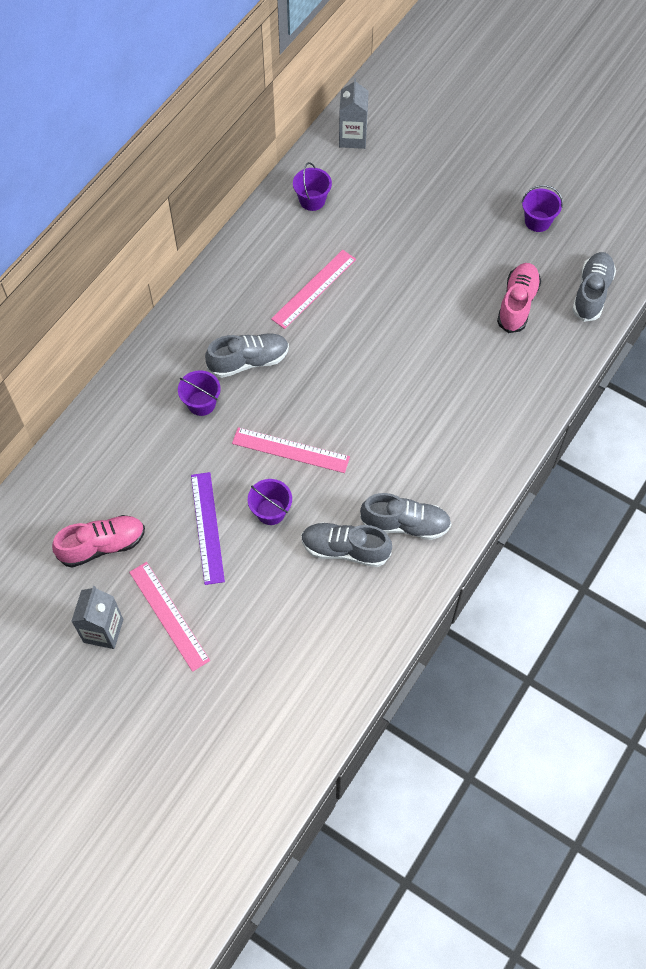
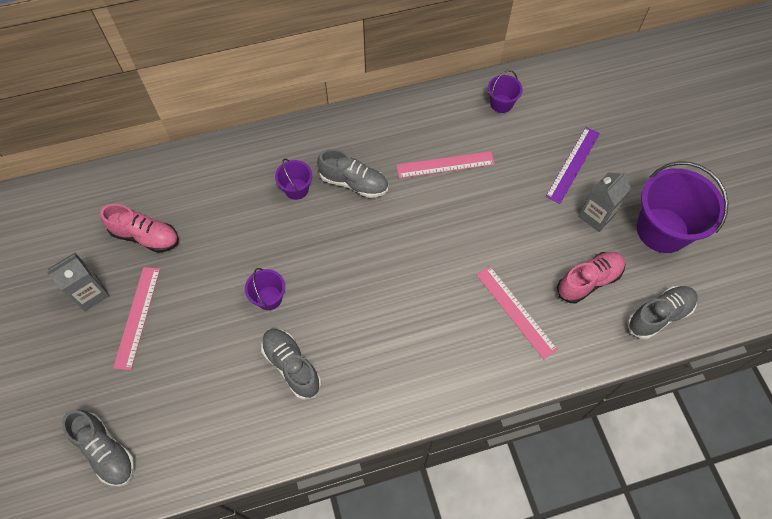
camera: 40 degrees right, 0 degrees up
(207, 527) = (218, 276): purple ruler -> purple ruler (572, 164)
(290, 450) = (323, 265): pink ruler -> pink ruler (516, 311)
(352, 138) = (571, 79): grey carton -> grey carton (596, 216)
(405, 524) = (350, 382): grey shoe -> grey shoe (106, 451)
(537, 221) = (662, 230): purple bucket -> purple bucket, size x2.06

